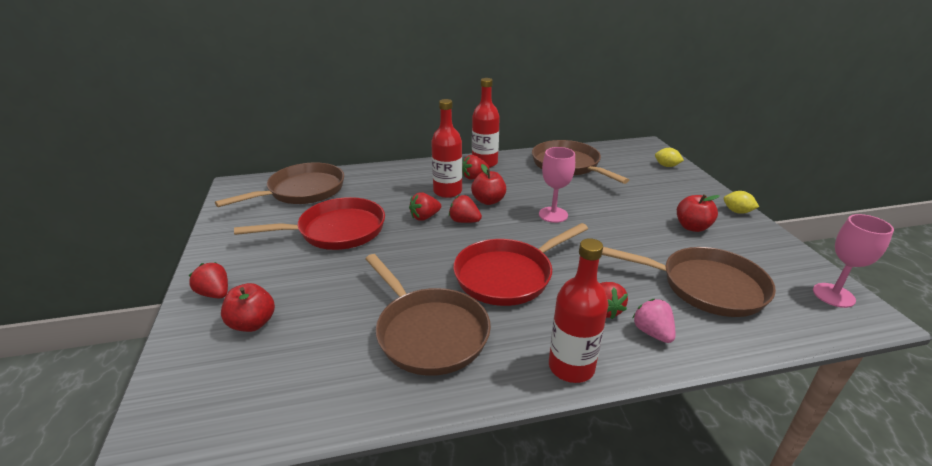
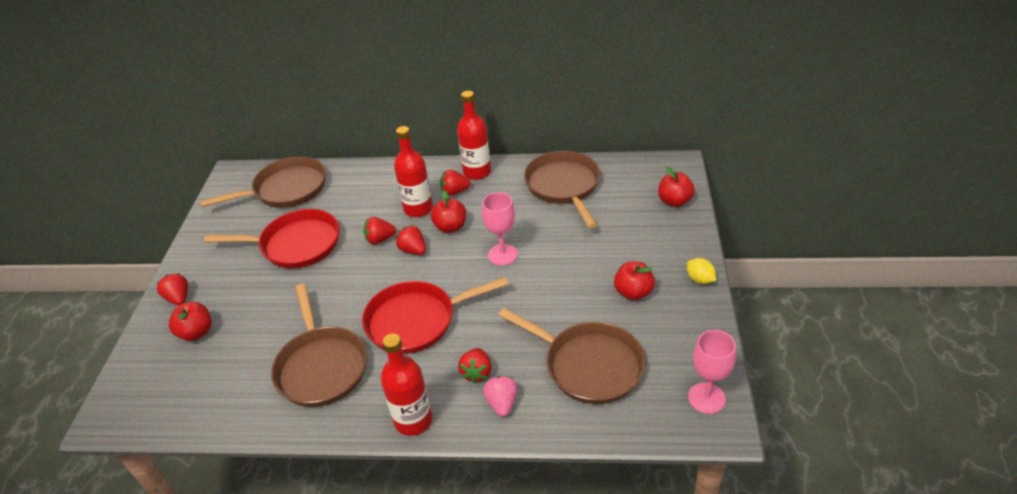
camera: 20 degrees right, 10 degrees up
(666, 166) = (674, 201): yellow lemon -> red apple

